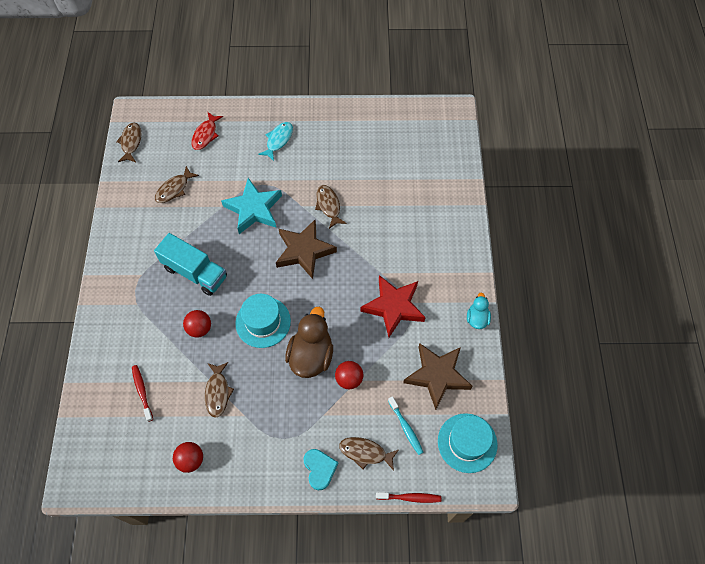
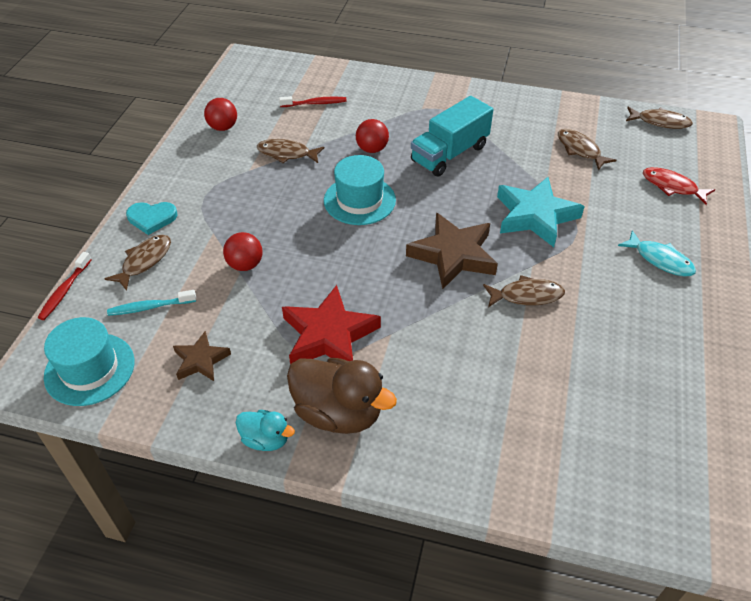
camera: 105 degrees right, 15 degrees down
(311, 356) = (294, 235): brown duck -> brown duck (338, 413)
(437, 375) = (201, 360): brown star -> brown star, size x0.56

